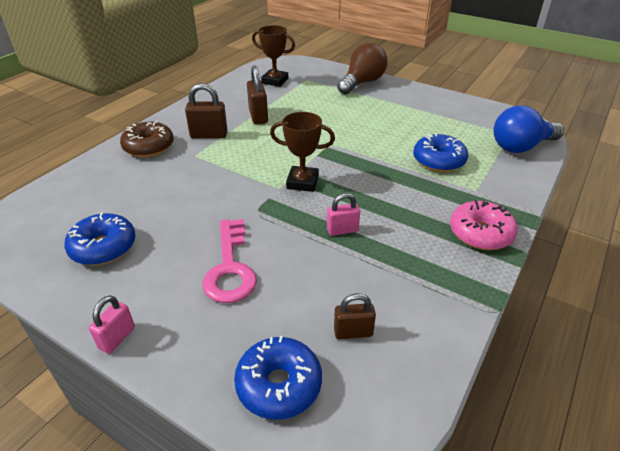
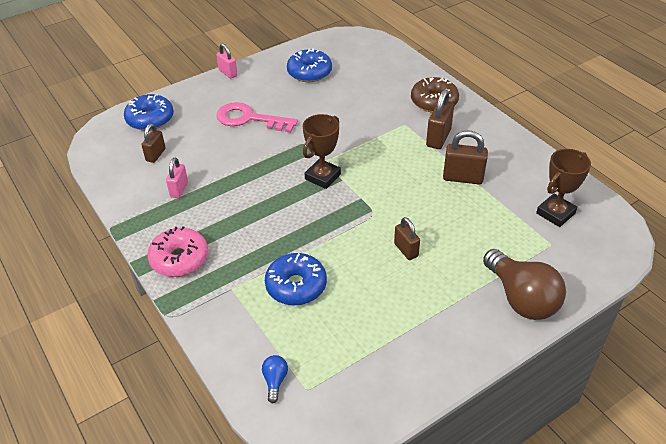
camera: 115 degrees right, 5 degrees up
(342, 230) = (245, 180): pink padlock -> pink padlock (179, 189)
(357, 125) = (406, 250): none -> brown padlock
(521, 147) = (275, 381): blue light bulb -> blue light bulb, size x0.43

